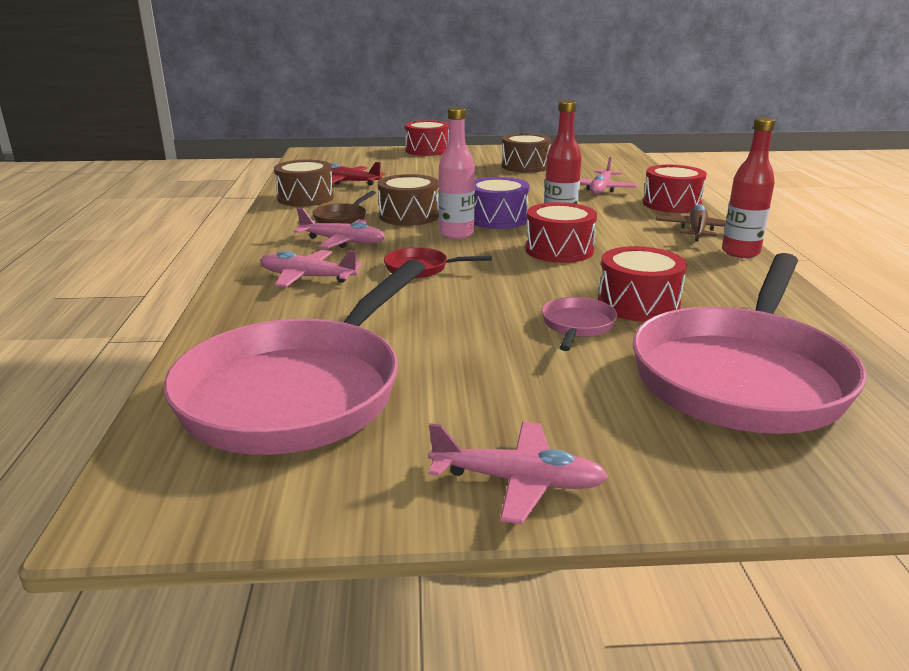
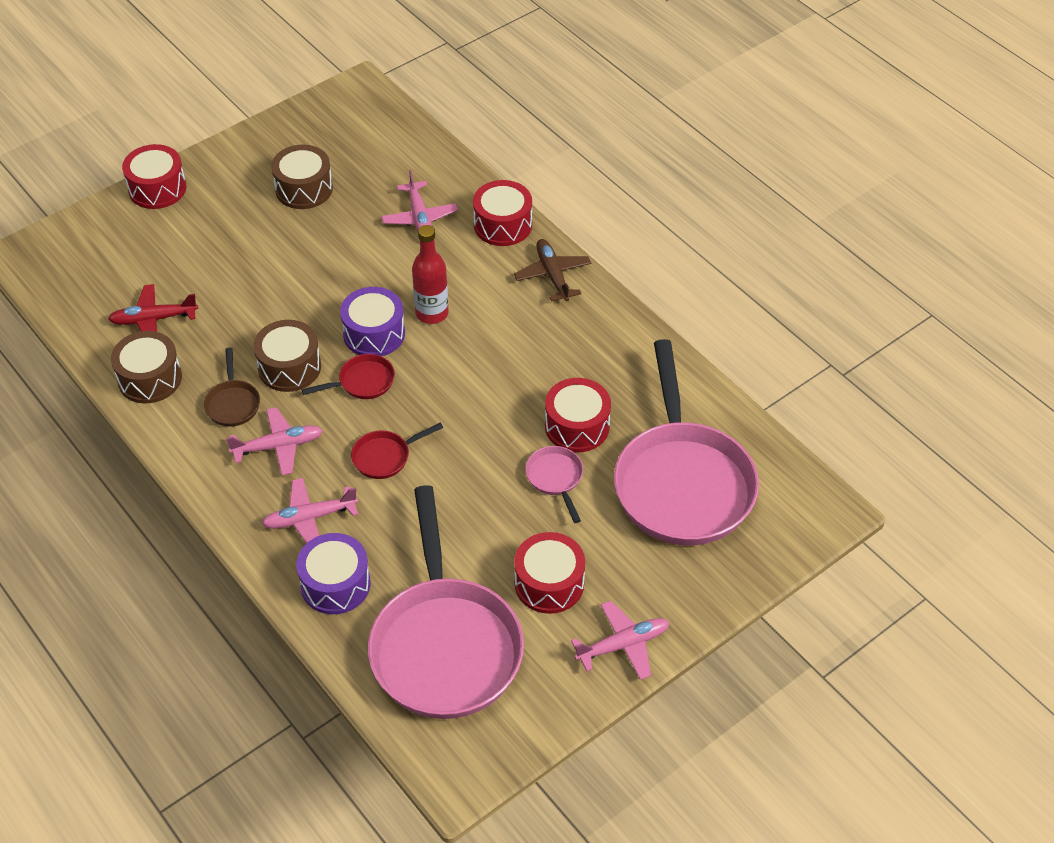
camera: 35 degrees left, 25 degrees up
(266, 316) = (335, 584): none -> purple drum
(456, 234) = (362, 382): pink bottle -> red pan
(559, 250) = (468, 369): red drum -> red drum (549, 583)
(740, 252) = (604, 302): red bottle -> none

